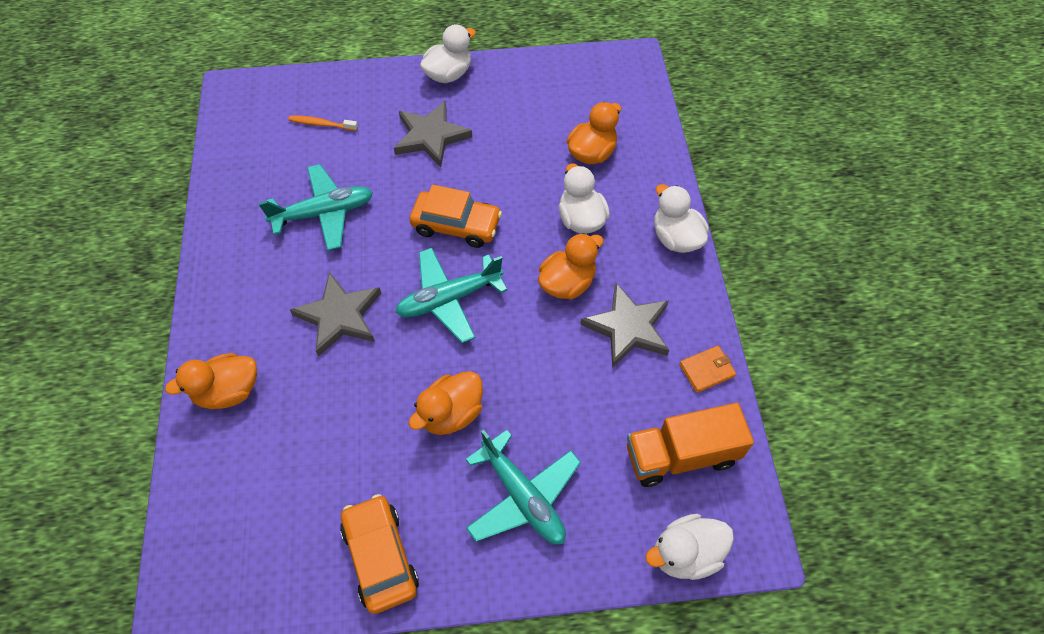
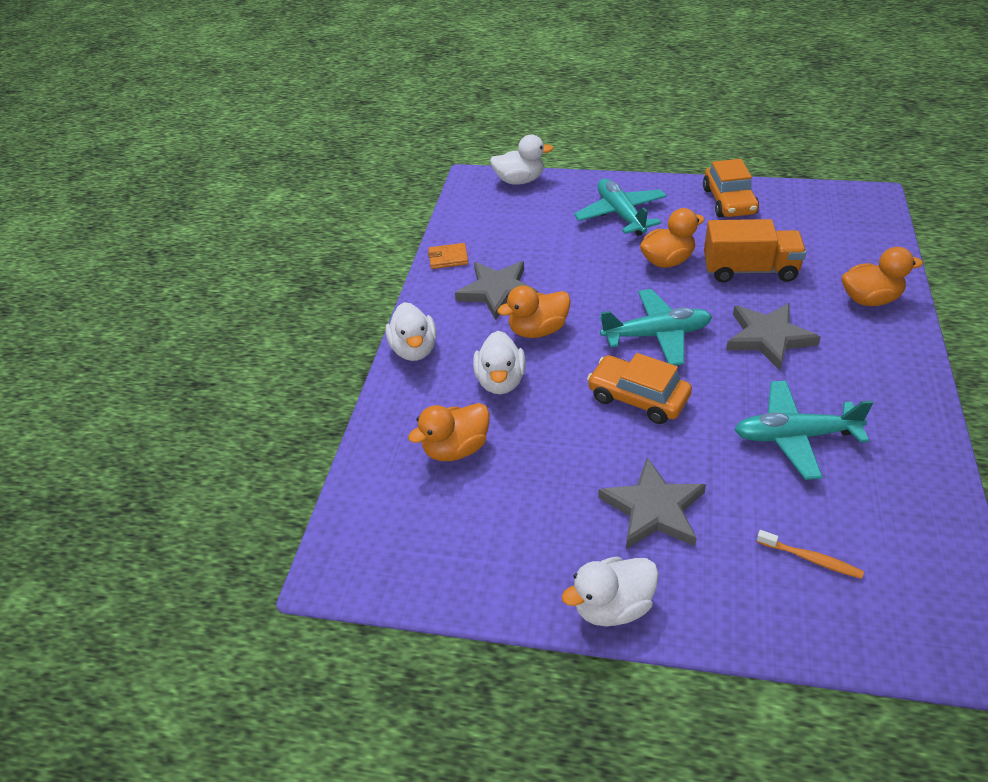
camera: 160 degrees left, 15 degrees down
(681, 455) = (496, 219): orange truck -> orange truck (750, 270)

